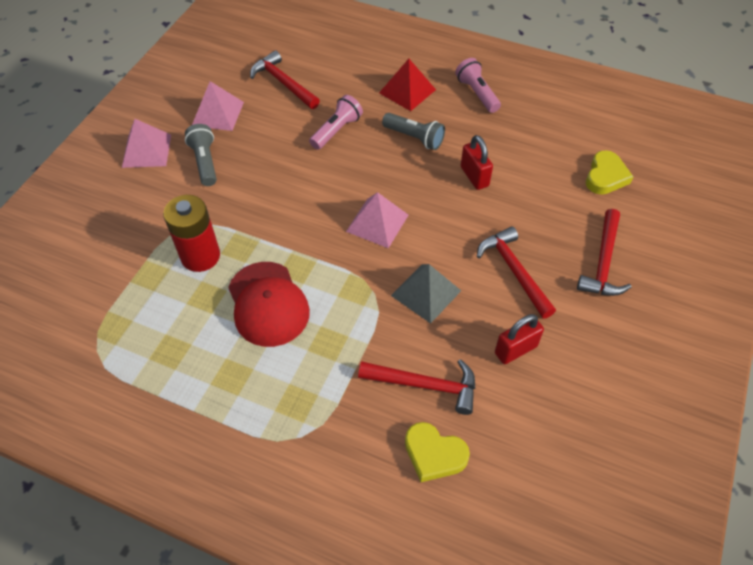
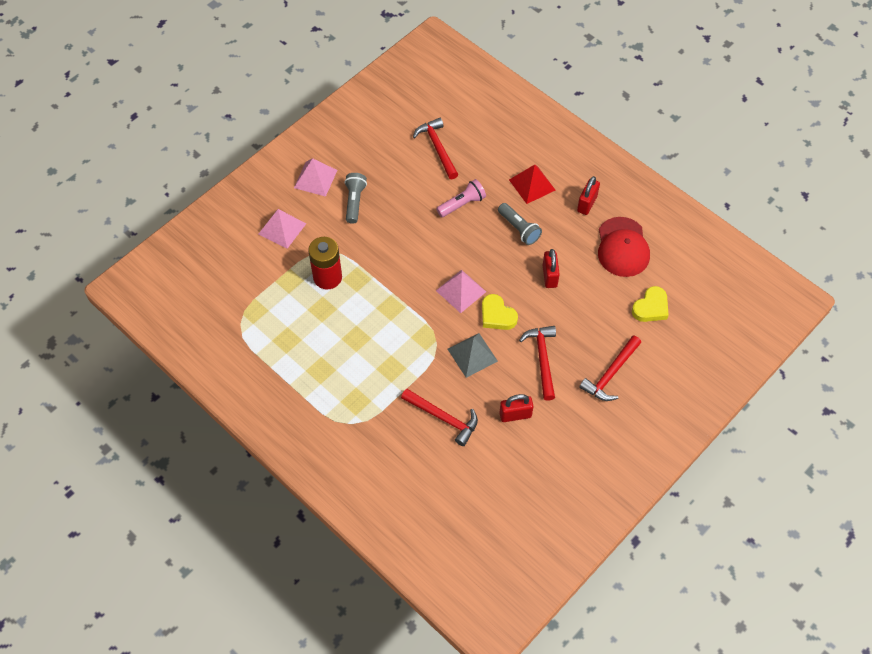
camera: 20 degrees right, 5 degrees up
(218, 113) = (377, 161): pink pyramid -> pink pyramid (282, 228)
(268, 304) = (361, 327): red cap -> red cap (622, 247)
(434, 454) = (429, 463): yellow heart -> yellow heart (497, 315)
(477, 93) = (587, 204): pink flashlight -> red padlock

